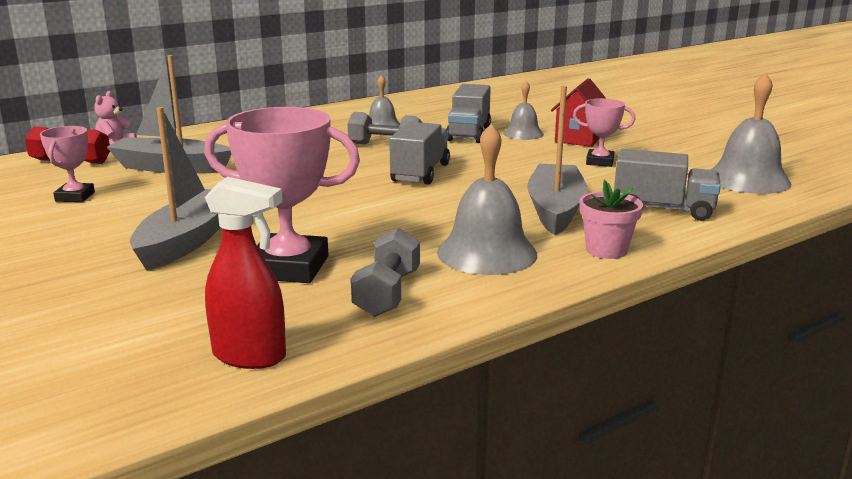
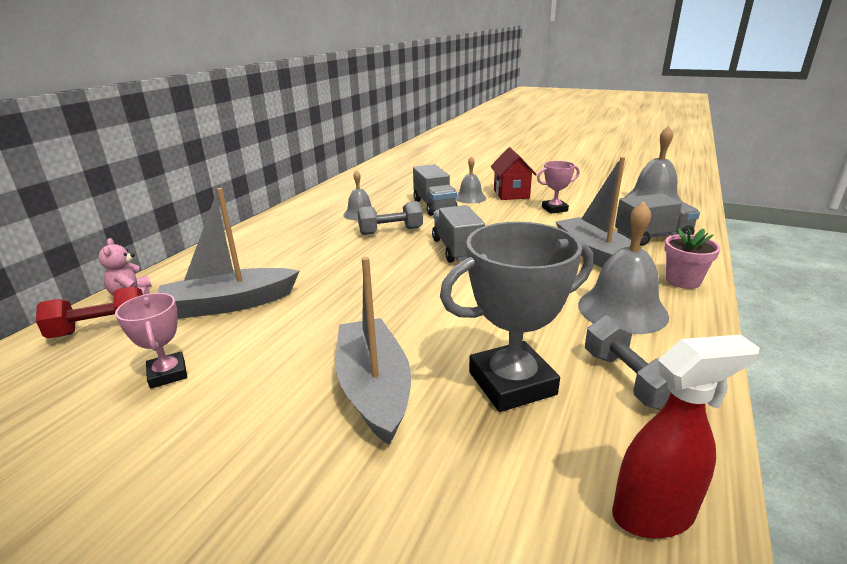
camera: 30 degrees left, 5 degrees up
(289, 267) = (512, 383): pink trophy -> grey trophy

